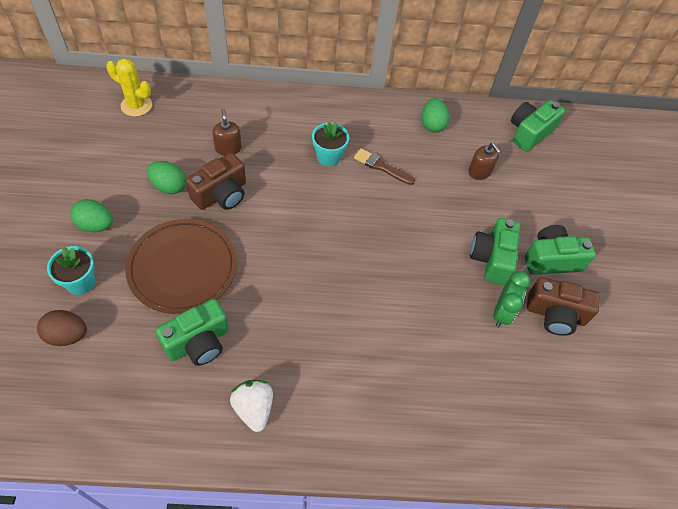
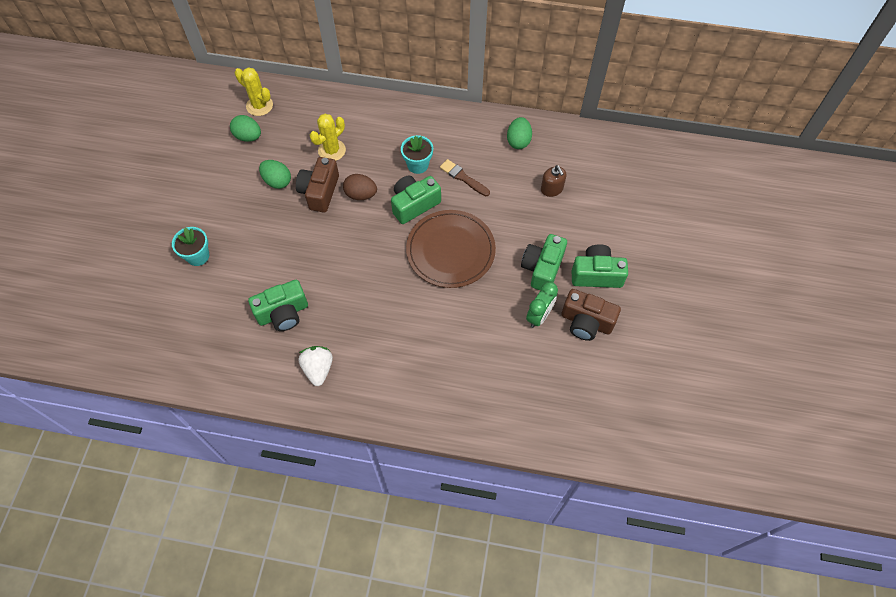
camera: 15 degrees right, 5 degrees up
(67, 335) = (183, 297): brown egg -> brown egg (361, 194)
(96, 225) = (214, 210): green egg -> green egg (248, 136)
(182, 268) = (279, 252): brown plate -> brown plate (450, 251)
(221, 194) = (319, 192): brown camera -> brown camera turned 135 degrees clockwise
(228, 148) = (332, 150): brown soap dispenser -> yellow cactus
(529, 133) = (609, 155): green camera -> green camera (414, 204)

